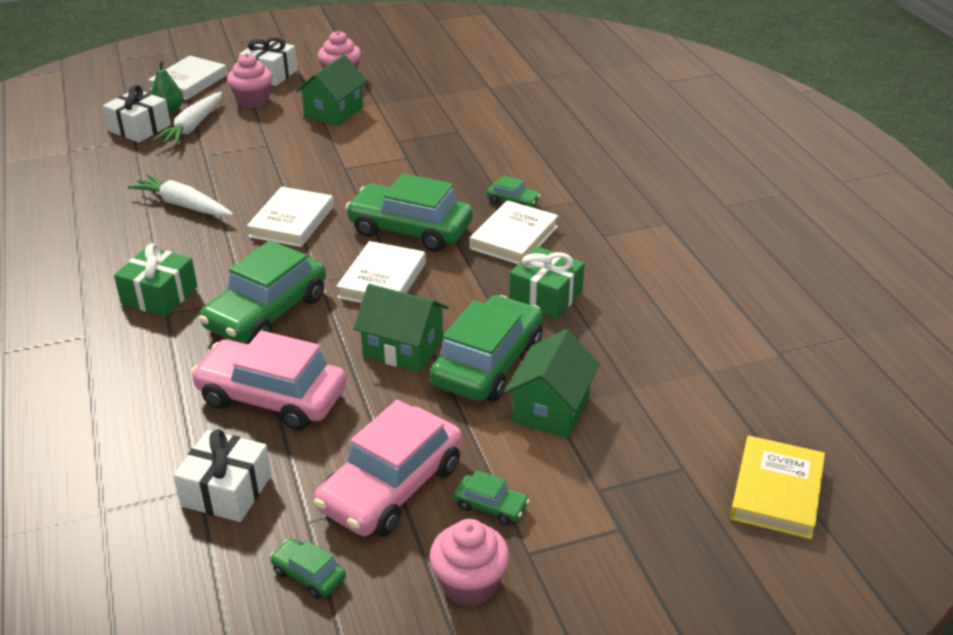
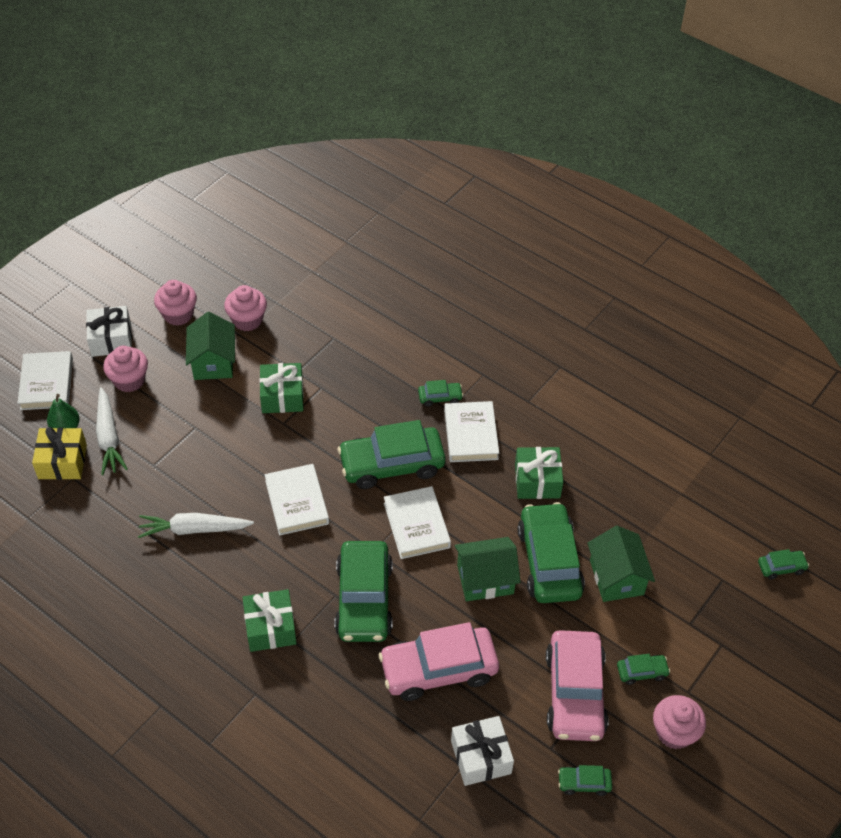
camera: 35 degrees left, 15 degrees up
(140, 128) = (62, 462): white gift -> yellow gift
(366, 151) = (282, 396): none -> green gift
(394, 97) = (247, 320): none -> pink cupcake
(776, 491) = (781, 567): yellow book -> green car

